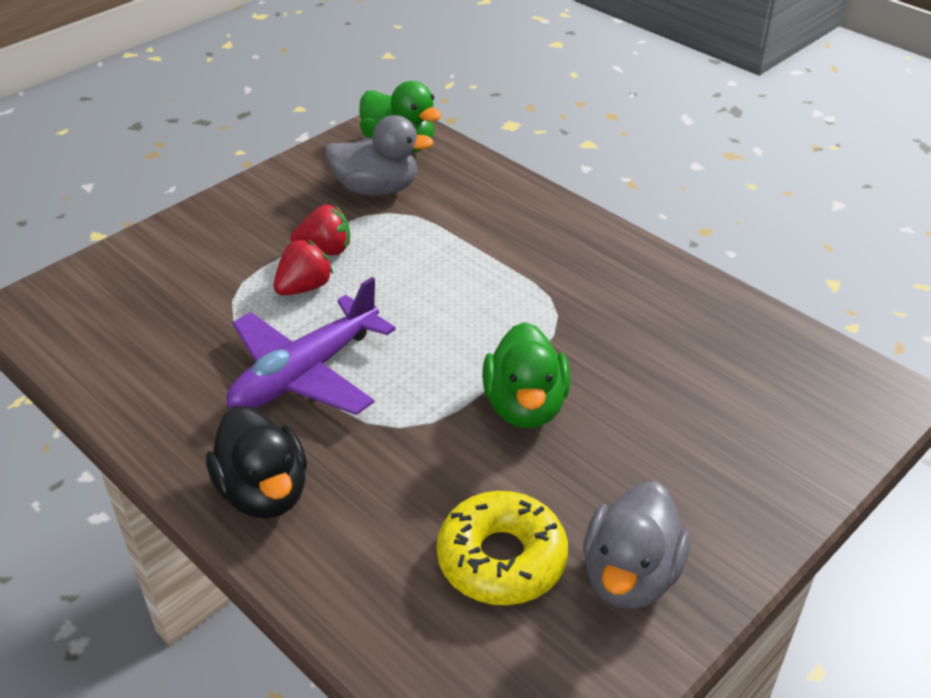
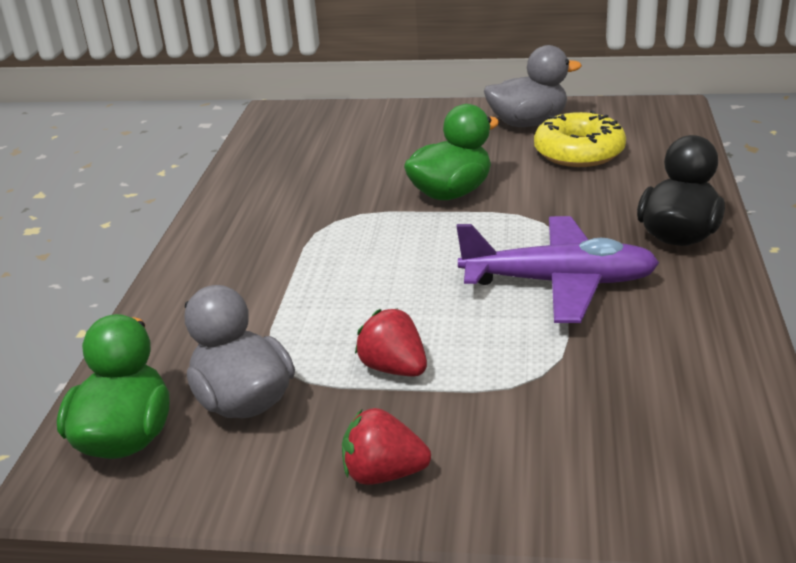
camera: 125 degrees left, 10 degrees down
(304, 287) = (464, 346): red strawberry -> red strawberry (383, 474)

